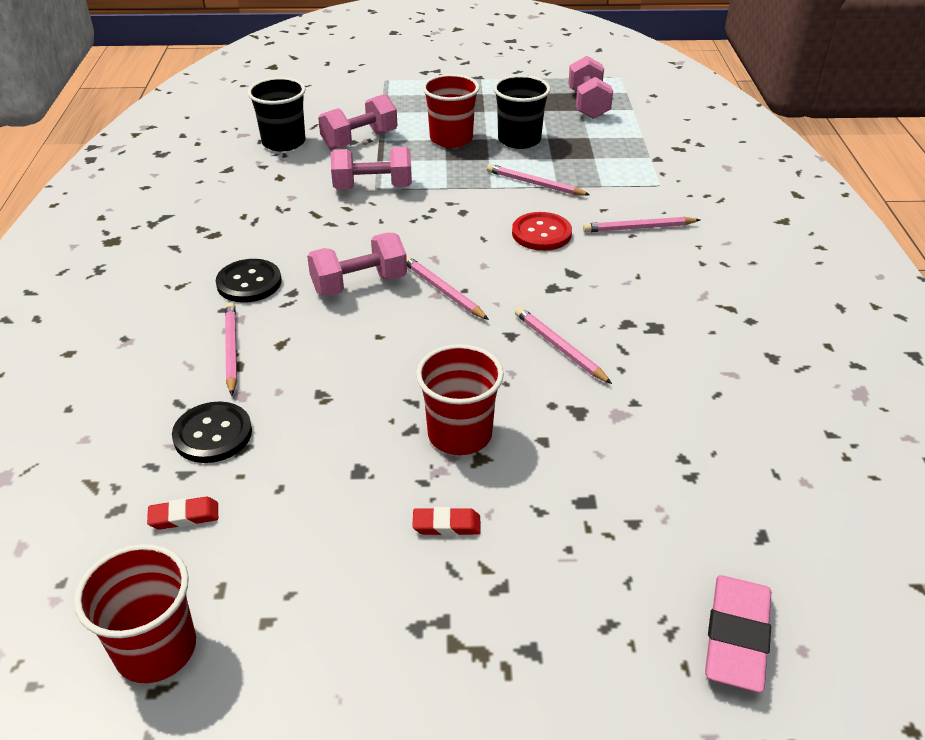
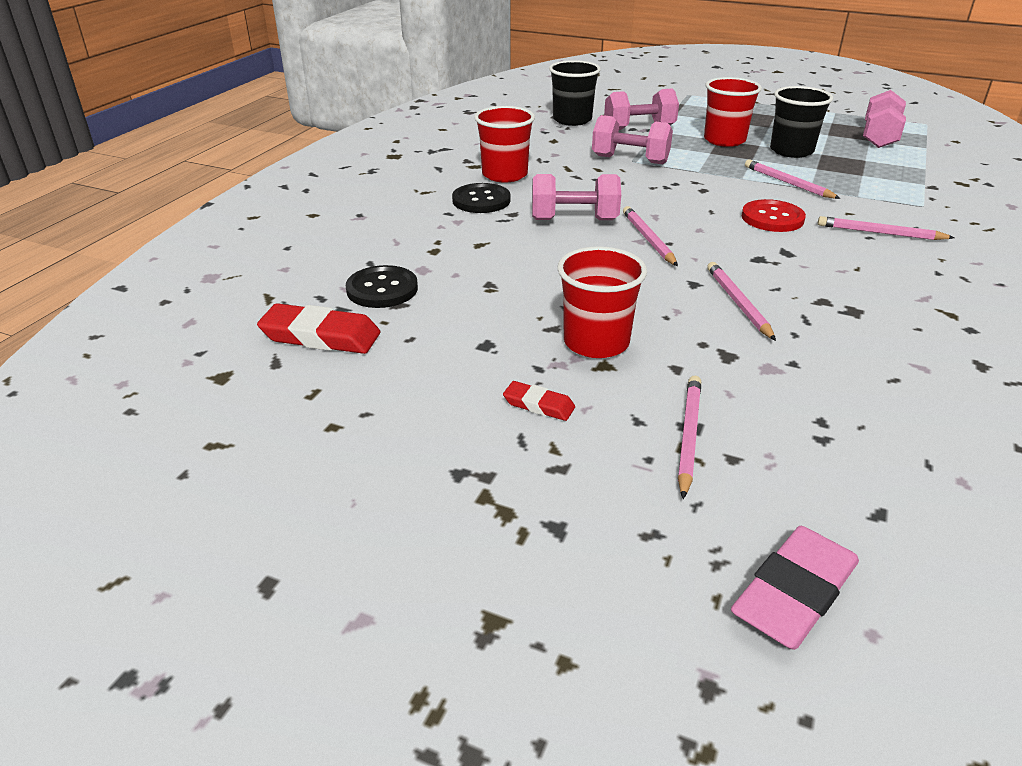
camera: 25 degrees right, 5 degrees down
(156, 649) = (234, 417): red cup -> red cup (504, 175)
(184, 516) = (320, 336): red eraser -> red eraser, size x1.84
(232, 349) = (437, 239): pink pencil -> pink pencil (689, 436)

